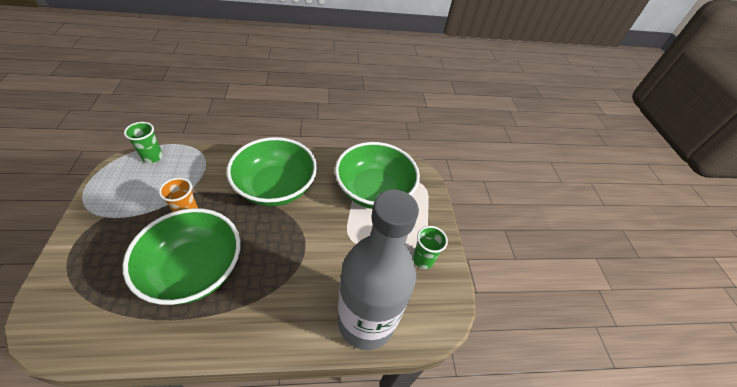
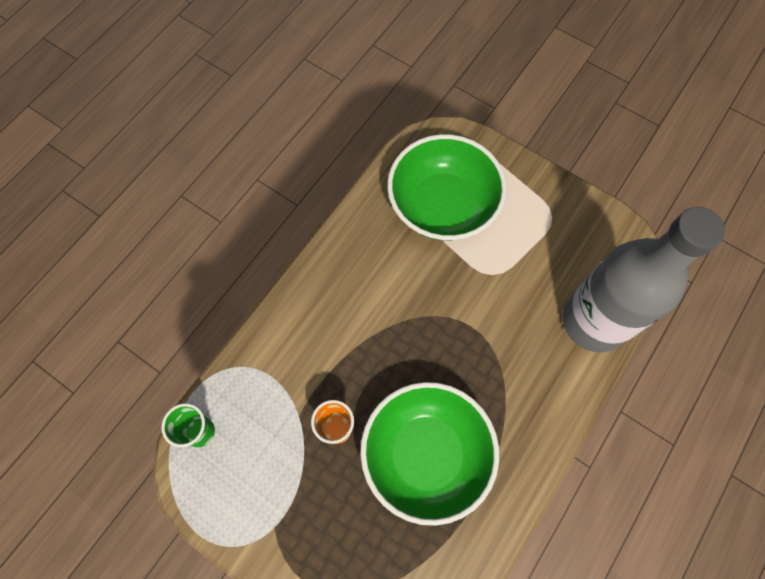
camera: 45 degrees left, 20 degrees up
(276, 187) = (362, 309): green bowl -> none
(423, 259) = (563, 222): green cup -> none

